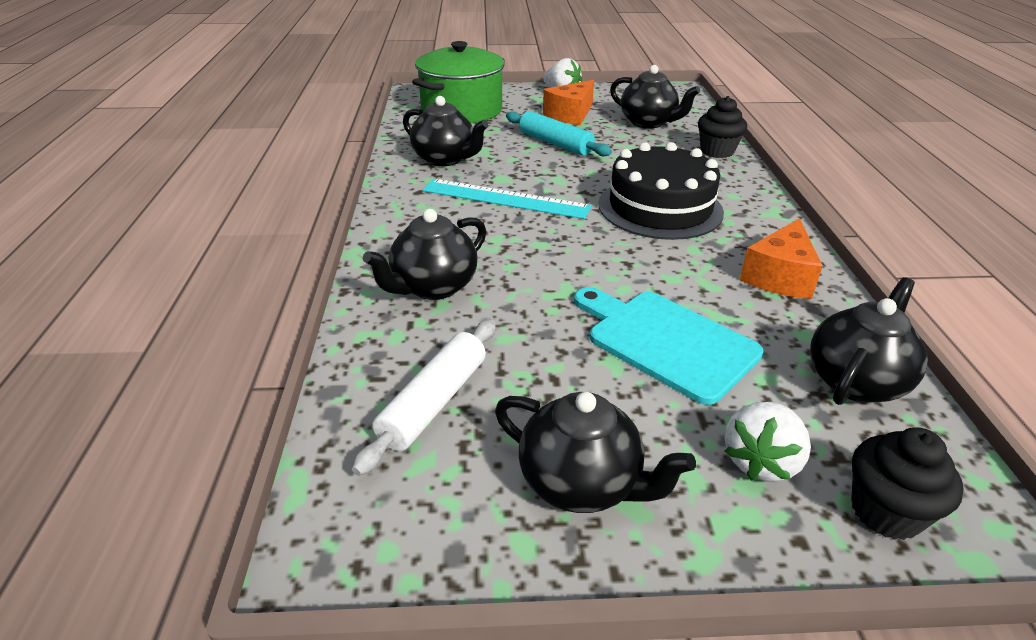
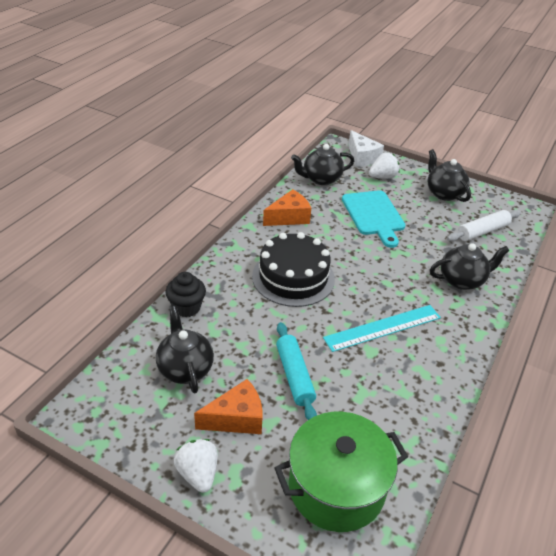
camera: 150 degrees left, 5 degrees up
(445, 159) = (401, 397): black teapot -> none
(505, 199) = (383, 327): turquoise ruler -> turquoise ruler turned 75 degrees counterclockwise
(886, 512) = (362, 157): black cupcake -> white cheese

